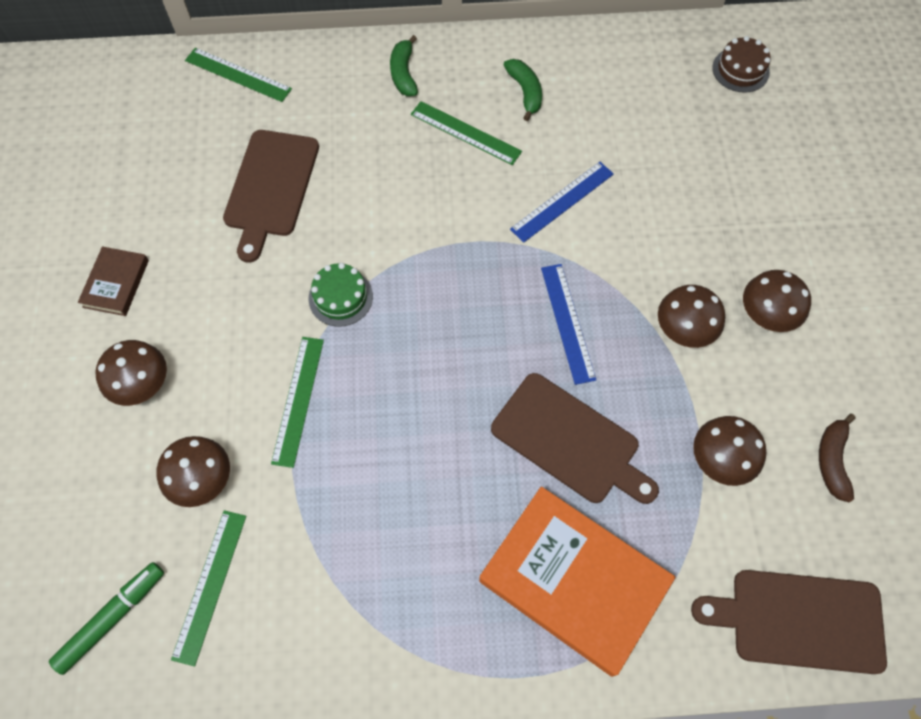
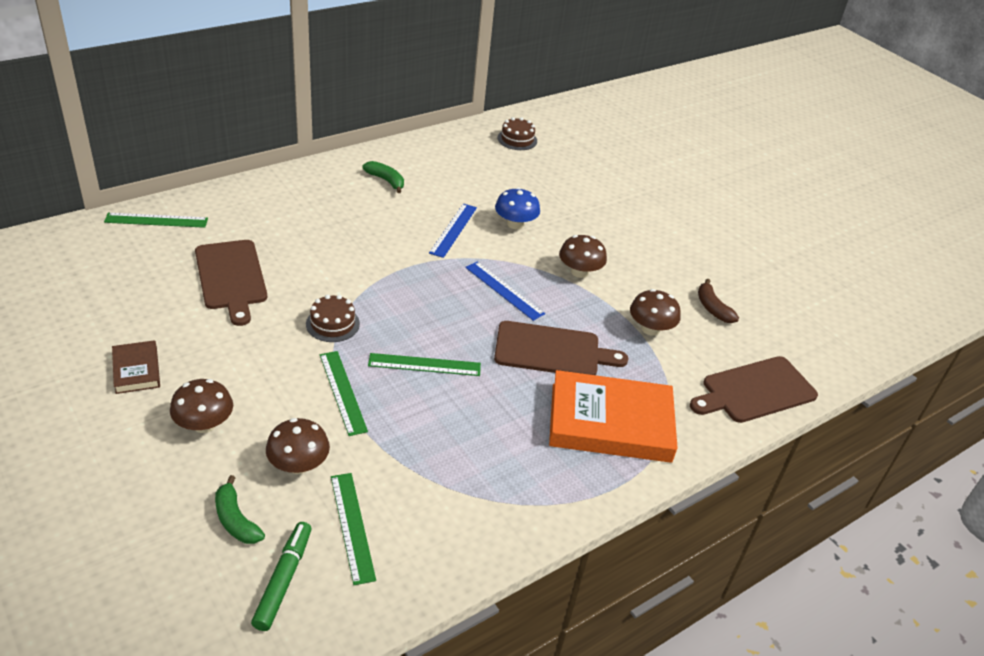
camera: 35 degrees left, 25 degrees down
(340, 297) = (332, 324): green cake -> brown cake
(403, 73) = (290, 190): green banana -> green banana (236, 520)
(465, 133) = (359, 211): green ruler -> green ruler (424, 365)
(648, 218) = (515, 224): none -> blue mushroom
(767, 314) = (622, 250): brown mushroom -> none

